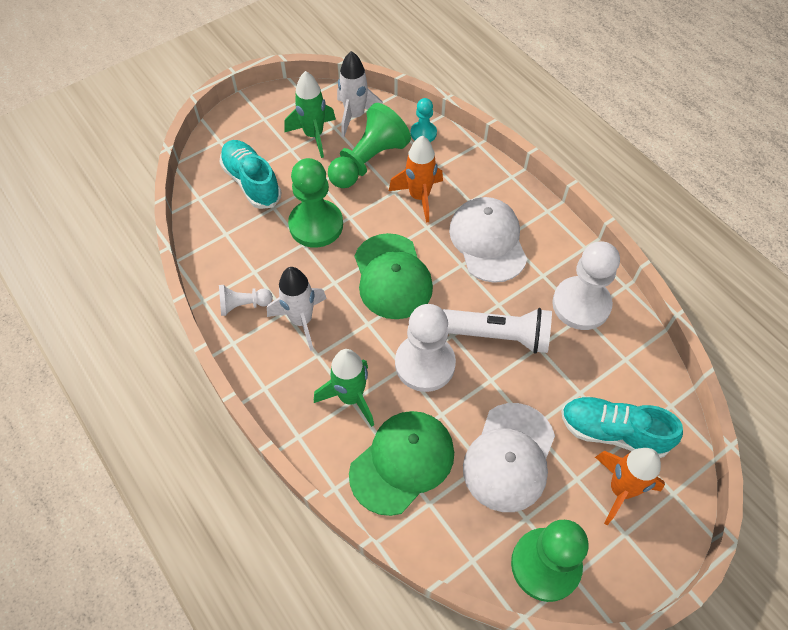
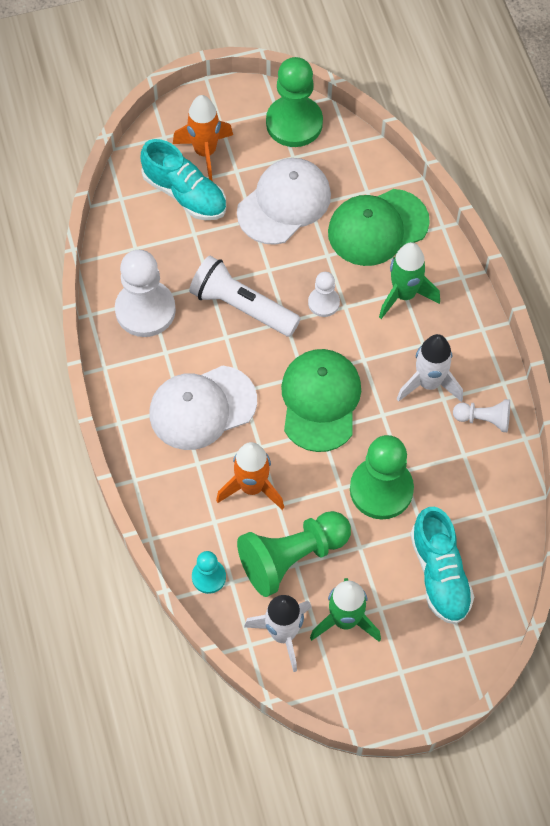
camera: 160 degrees left, 5 degrees up
(425, 364) = (323, 303): white pawn -> white pawn, size x0.53
(488, 241) = (202, 407): white cap -> white cap turned 60 degrees clockwise

